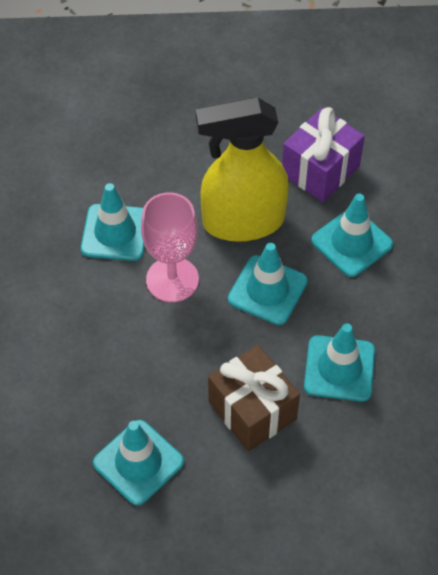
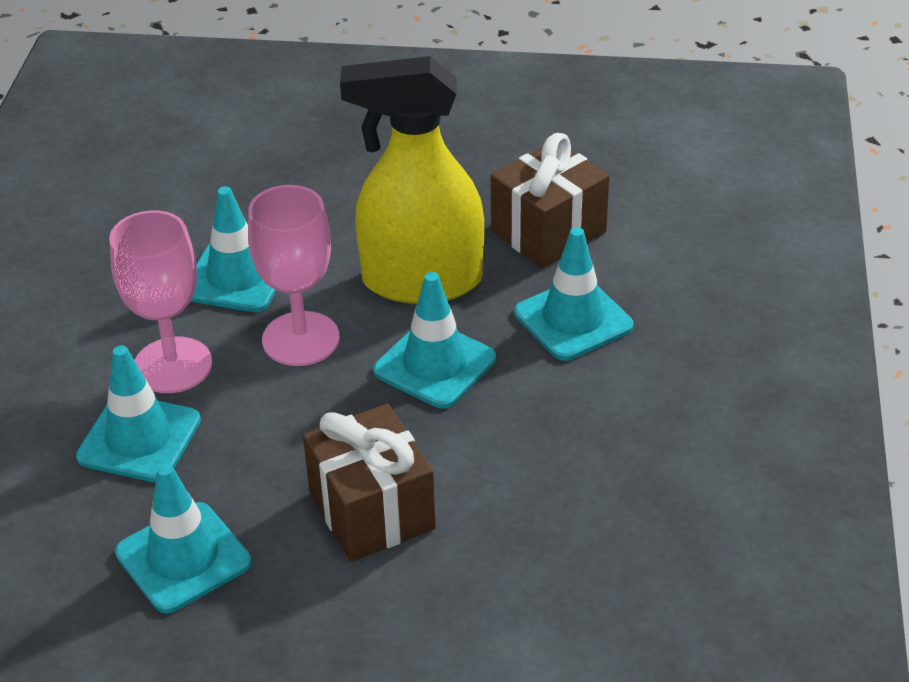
camera: 10 degrees right, 15 degrees down
(90, 311) = (172, 365): none -> pink goblet
(320, 170) = (548, 231): purple gift -> brown gift
(339, 368) = (517, 471): turquoise traffic cone -> turquoise traffic cone (139, 439)

